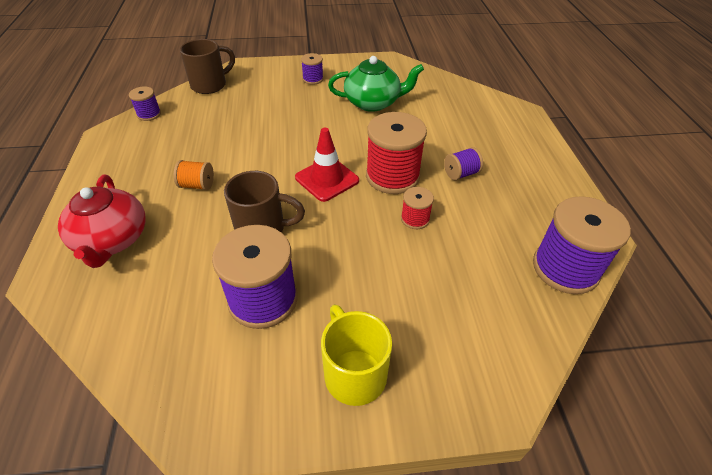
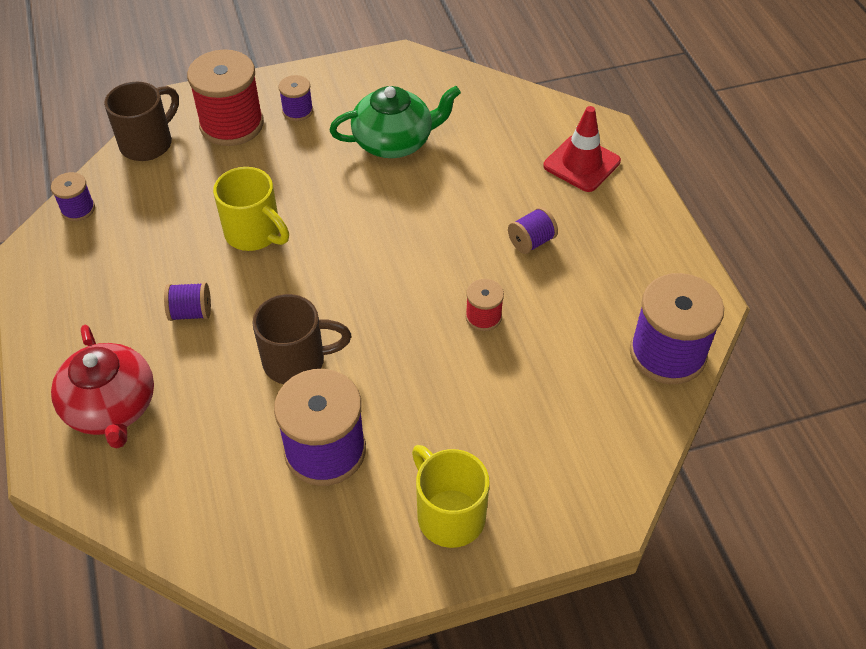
camera: 10 degrees left, 5 degrees up
(197, 185) = (191, 312): orange spool -> purple spool
(260, 143) = (254, 233): none -> yellow mug
(327, 179) = (360, 277): red traffic cone -> red traffic cone (581, 164)
(392, 176) = (444, 259): red spool -> red spool (232, 124)

